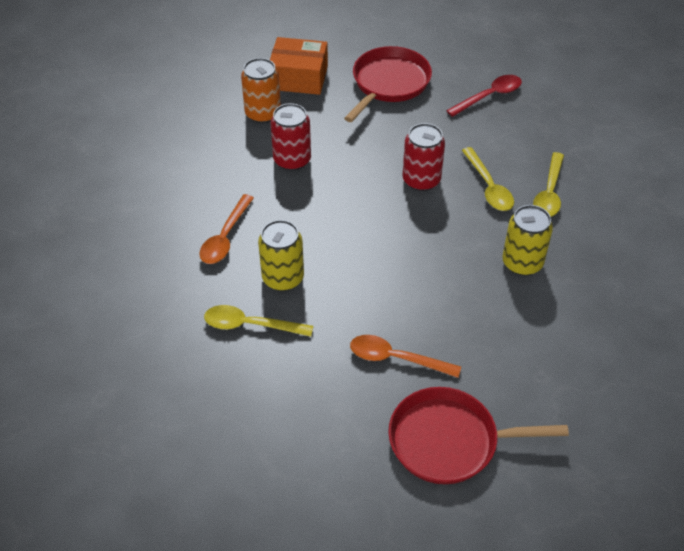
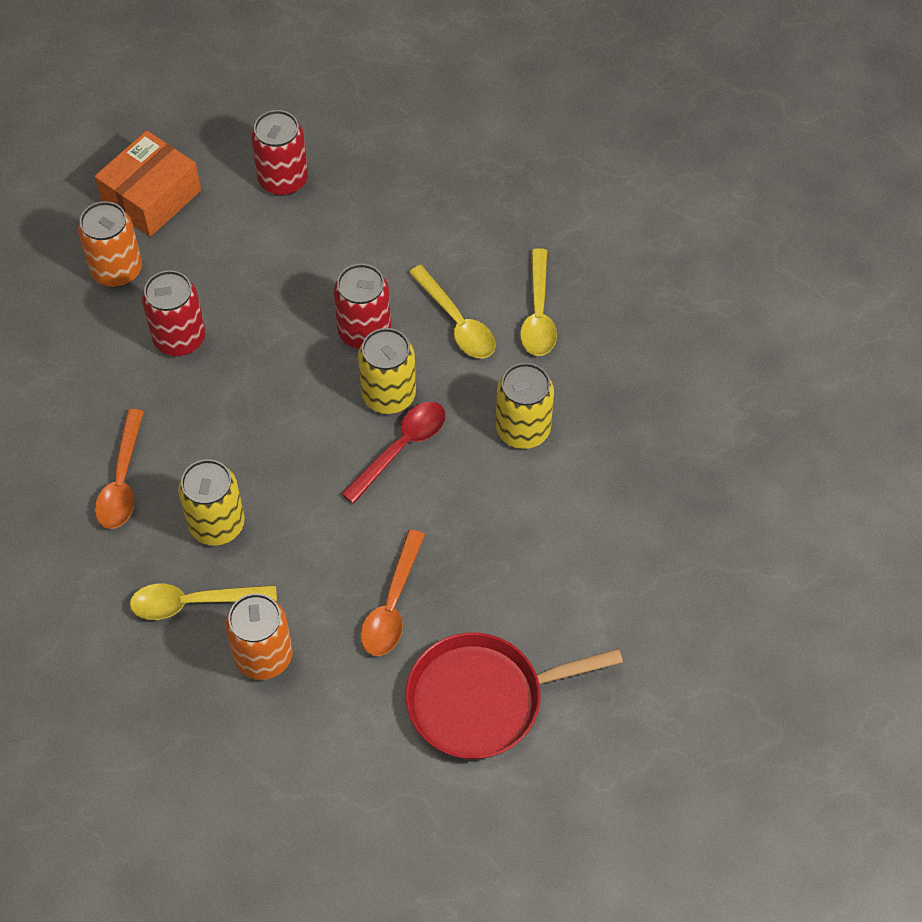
camera: 15 degrees left, 10 degrees up
(290, 372) = (263, 656): none -> orange can
(299, 77) = (151, 197): orange box -> orange box turned 45 degrees counterclockwise
(389, 83) = (283, 180): red pan -> red can
(396, 358) = (392, 605): orange spoon -> orange spoon turned 75 degrees counterclockwise
(428, 222) = (388, 395): none -> yellow can
(489, 96) = (428, 173): red spoon -> red spoon (401, 448)

